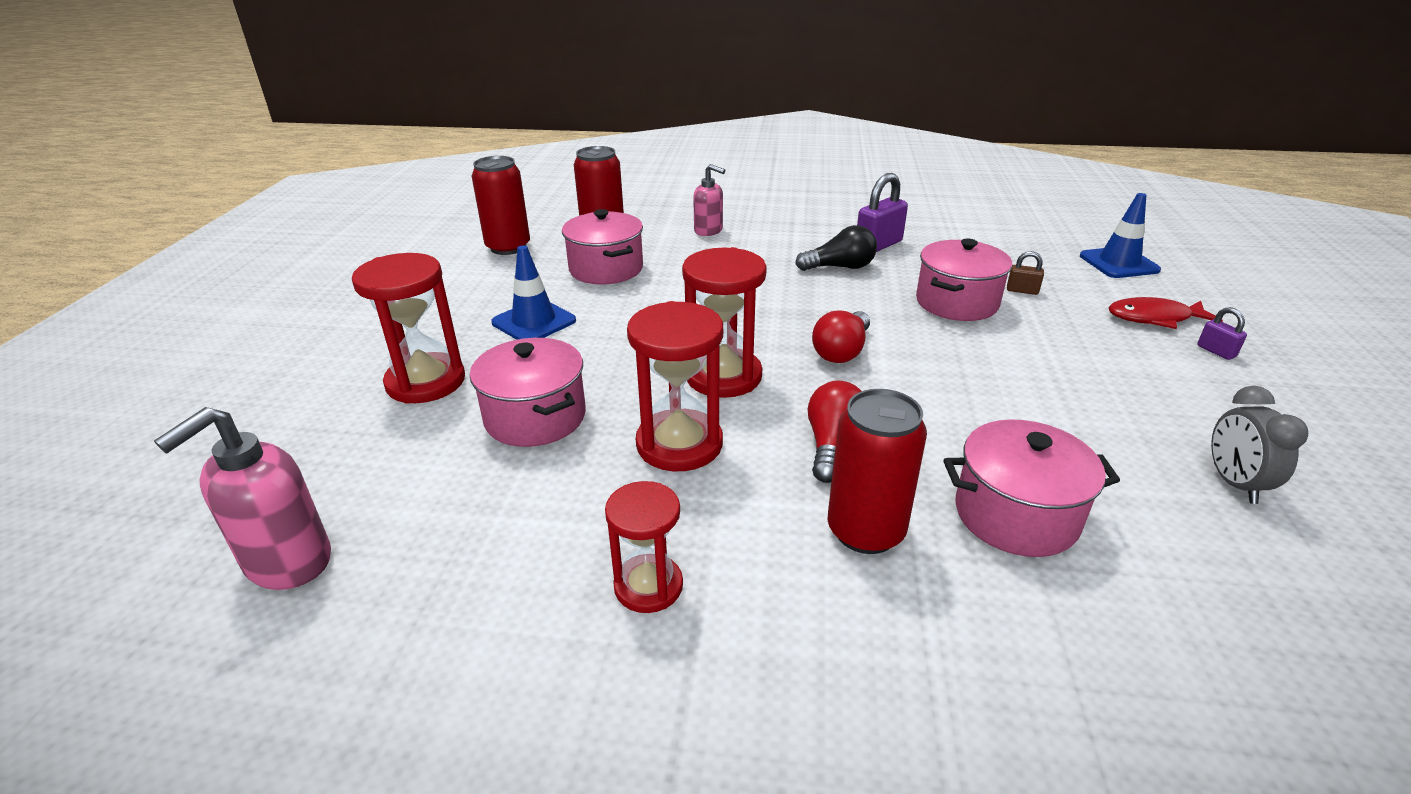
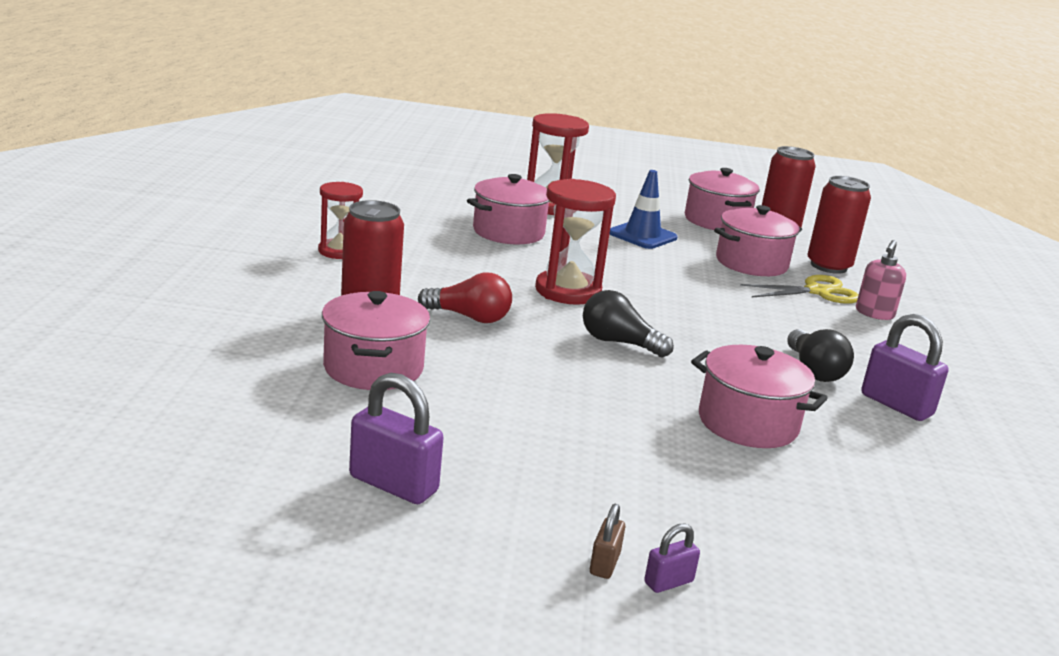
camera: 85 degrees right, 10 degrees down
(287, 562) = (382, 183): pink soap dispenser -> none
(479, 275) = (716, 221): none -> pink pot
(669, 247) = (817, 292): none -> yellow scissors
(679, 444) = (475, 269): red hourglass -> none
(842, 351) = (619, 343): red light bulb -> black light bulb
(1022, 290) = (802, 477): brown padlock -> brown padlock (604, 564)
(1118, 263) = (951, 596): blue traffic cone -> none
(1154, 318) = (756, 562): red fish -> none
(1233, 483) = (393, 484): grey clock -> purple padlock

